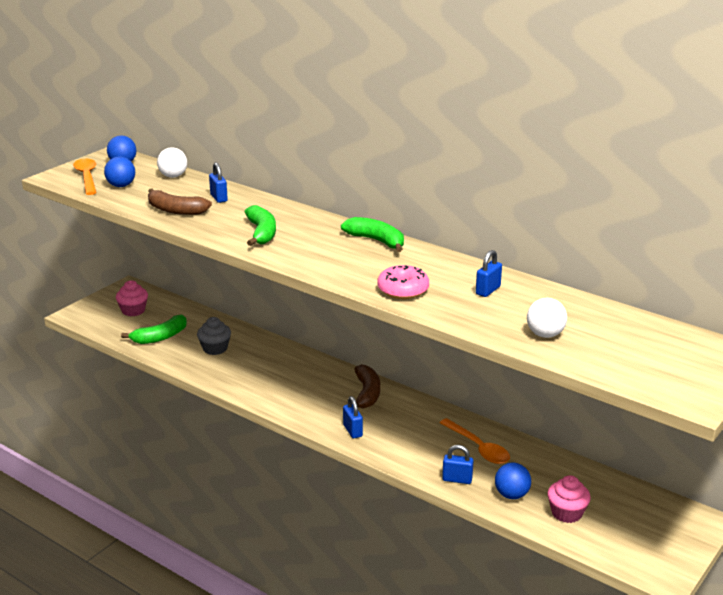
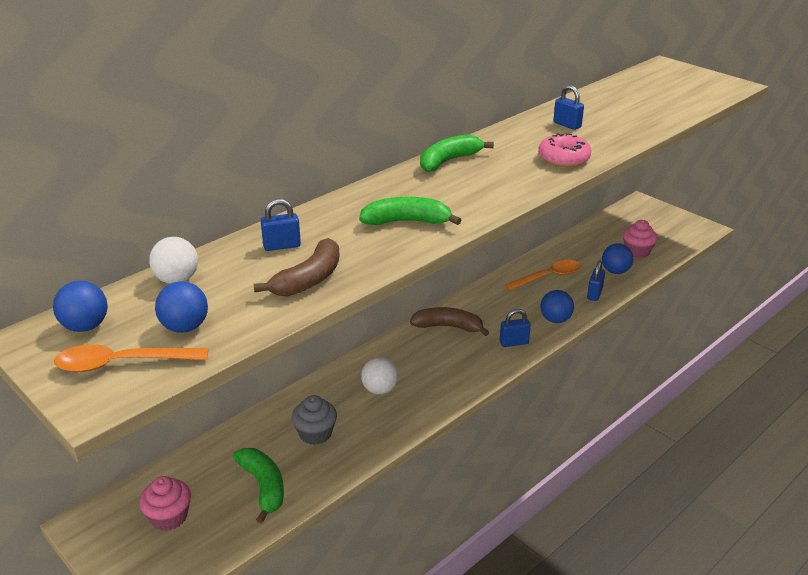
camera: 80 degrees left, 5 degrees up
(399, 454) = (555, 320): none -> blue ball
(545, 334) = (646, 114): white ball -> white ball (379, 390)

